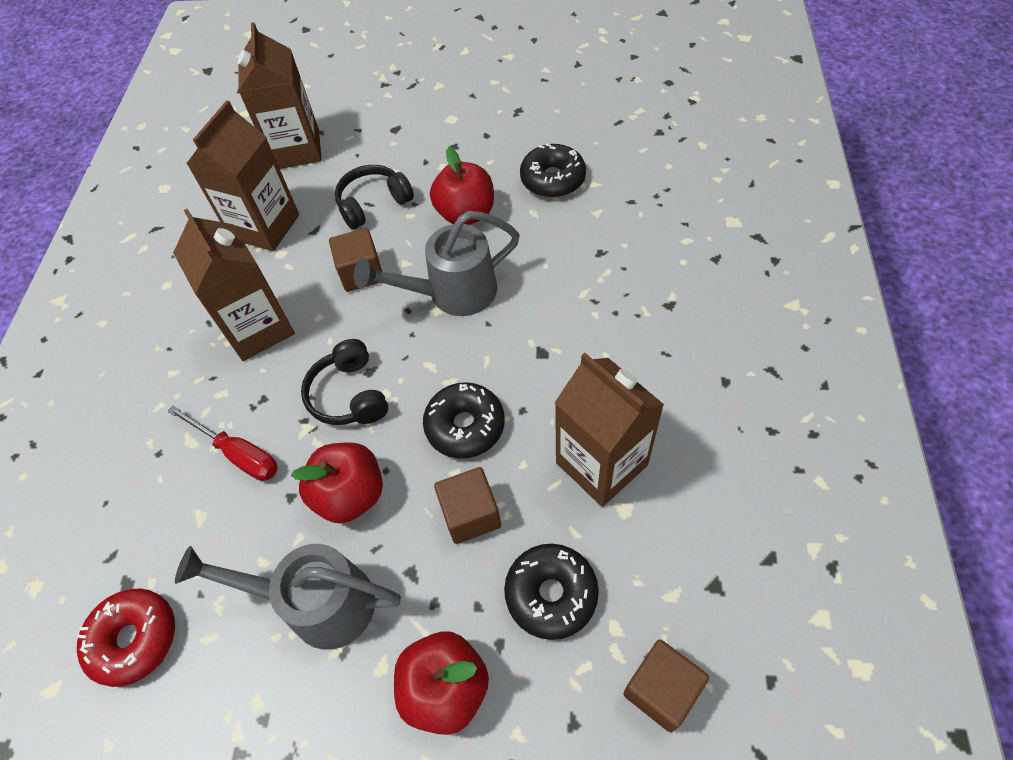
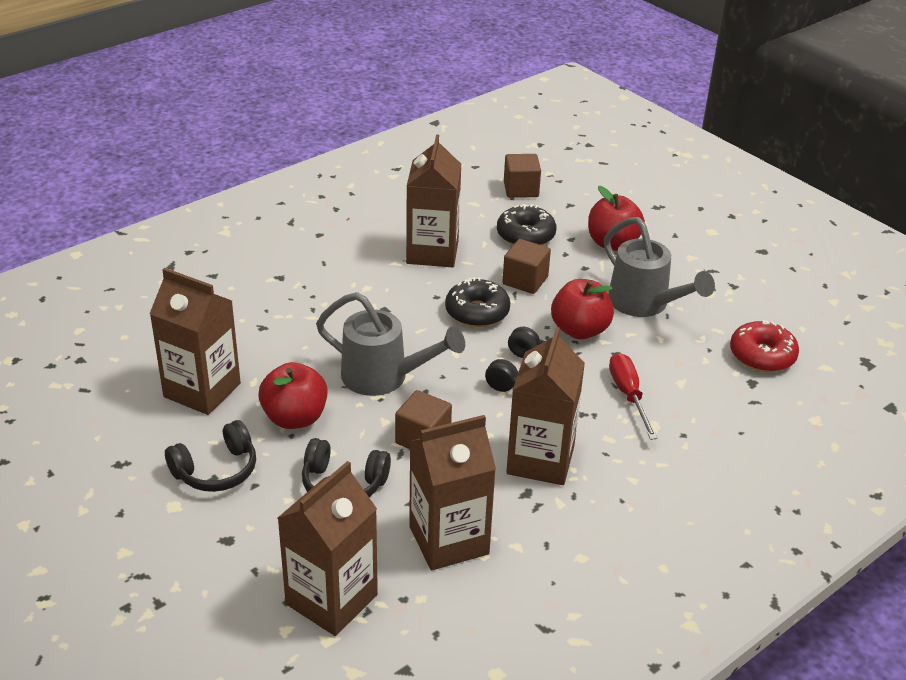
camera: 140 degrees left, 20 degrees down
(460, 150) = (216, 470): none -> black headphones
(553, 179) = (202, 390): black donut -> brown carton

